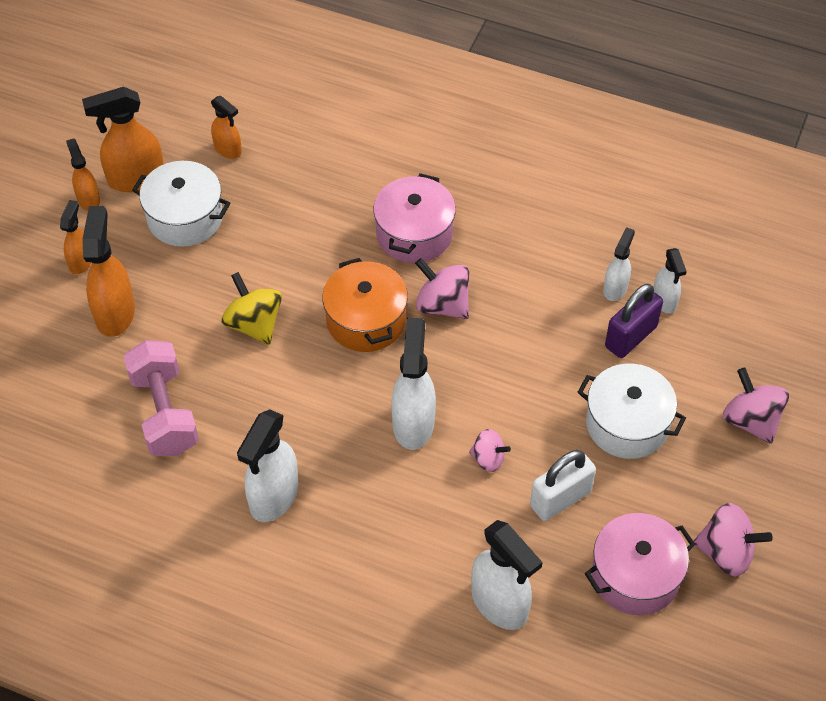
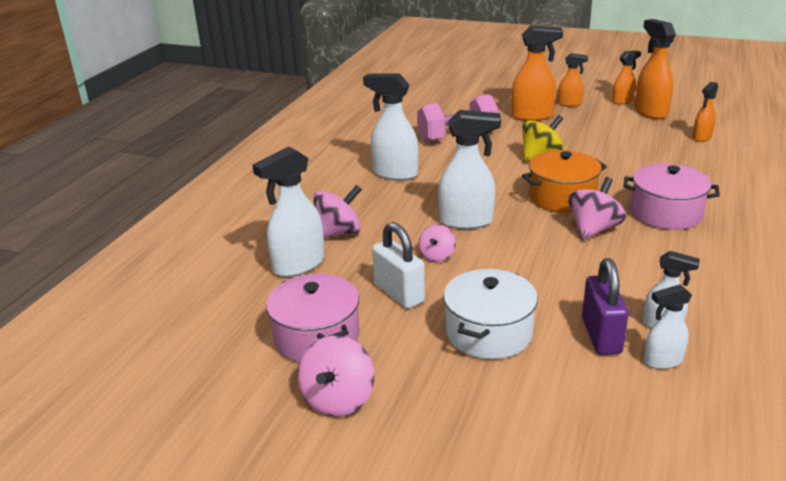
camera: 90 degrees right, 25 degrees down
(185, 217) = (625, 129): white pot -> none
(631, 337) = (601, 336): purple padlock -> purple padlock turned 45 degrees clockwise
(751, 420) = (513, 427): pink spinning top -> pink spinning top (338, 233)

